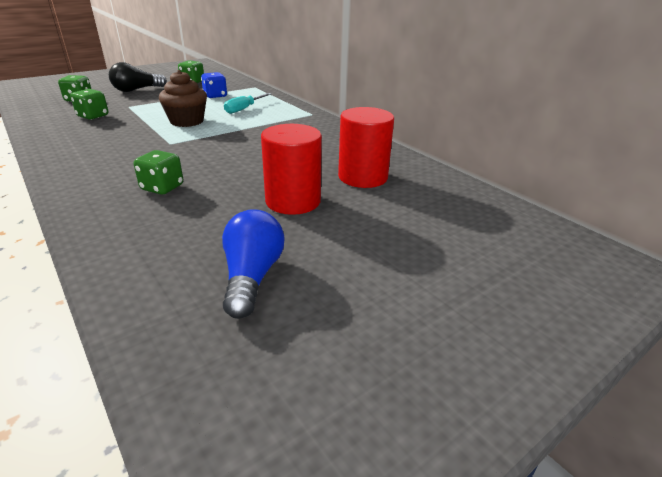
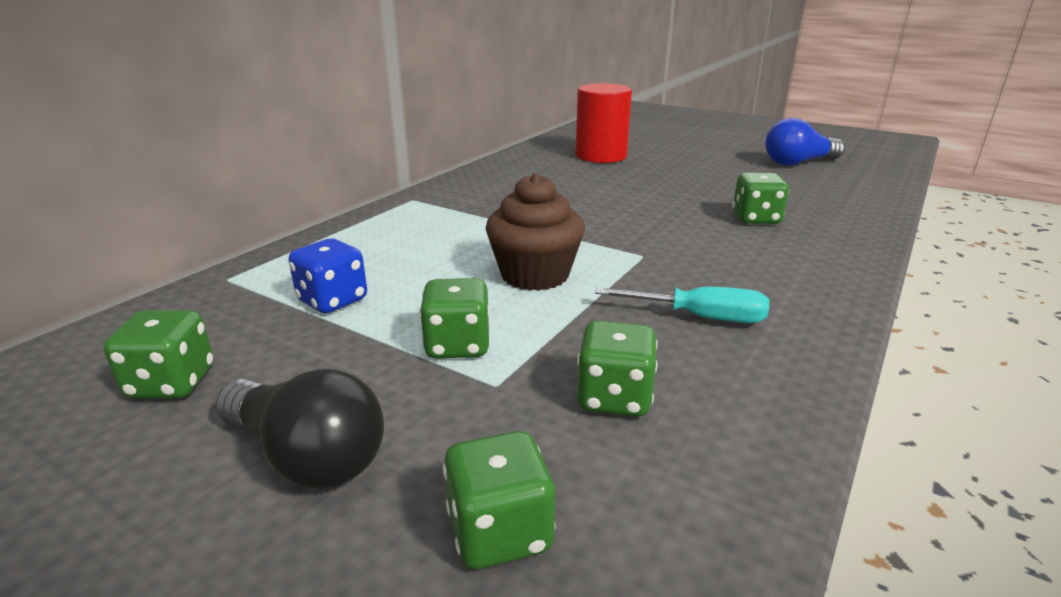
camera: 110 degrees left, 5 degrees down
(157, 105) = (457, 345): none -> green dice
(244, 109) = (420, 248): turquoise screwdriver -> turquoise screwdriver (700, 317)
(293, 201) = (686, 169): red cylinder -> none

